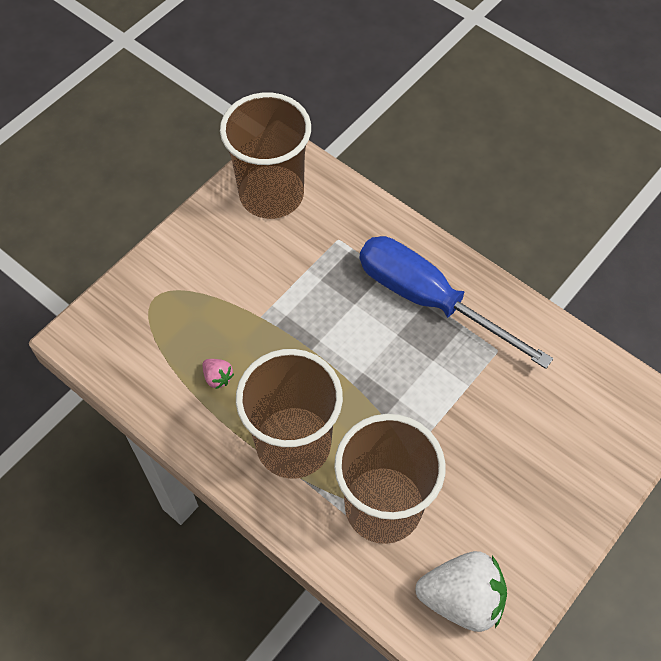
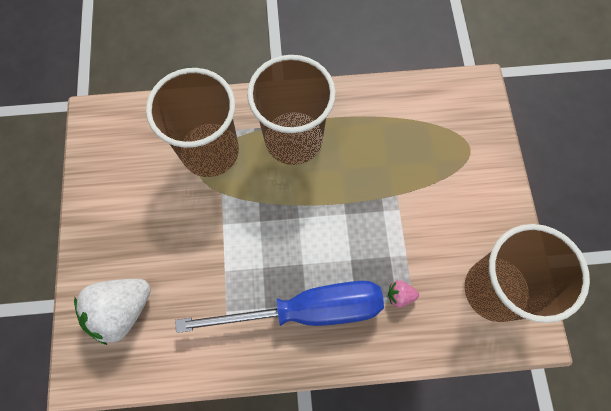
camera: 135 degrees right, 10 degrees up
(218, 377) = (376, 137): pink strawberry -> pink strawberry (400, 295)
(461, 598) = (125, 143): white strawberry -> white strawberry (122, 310)

